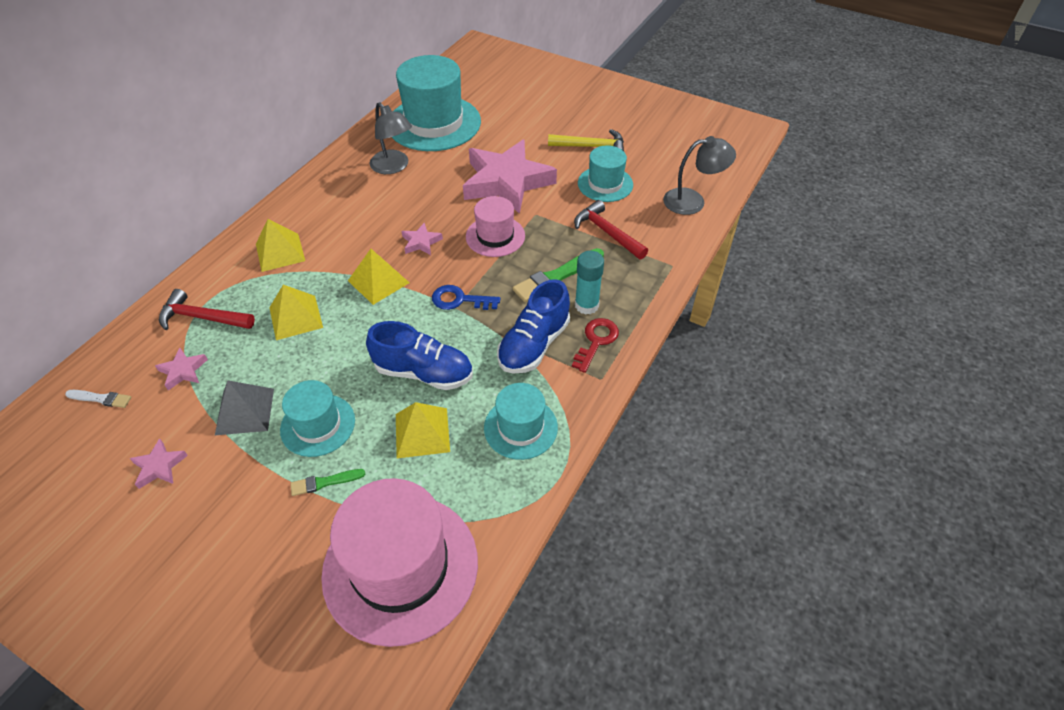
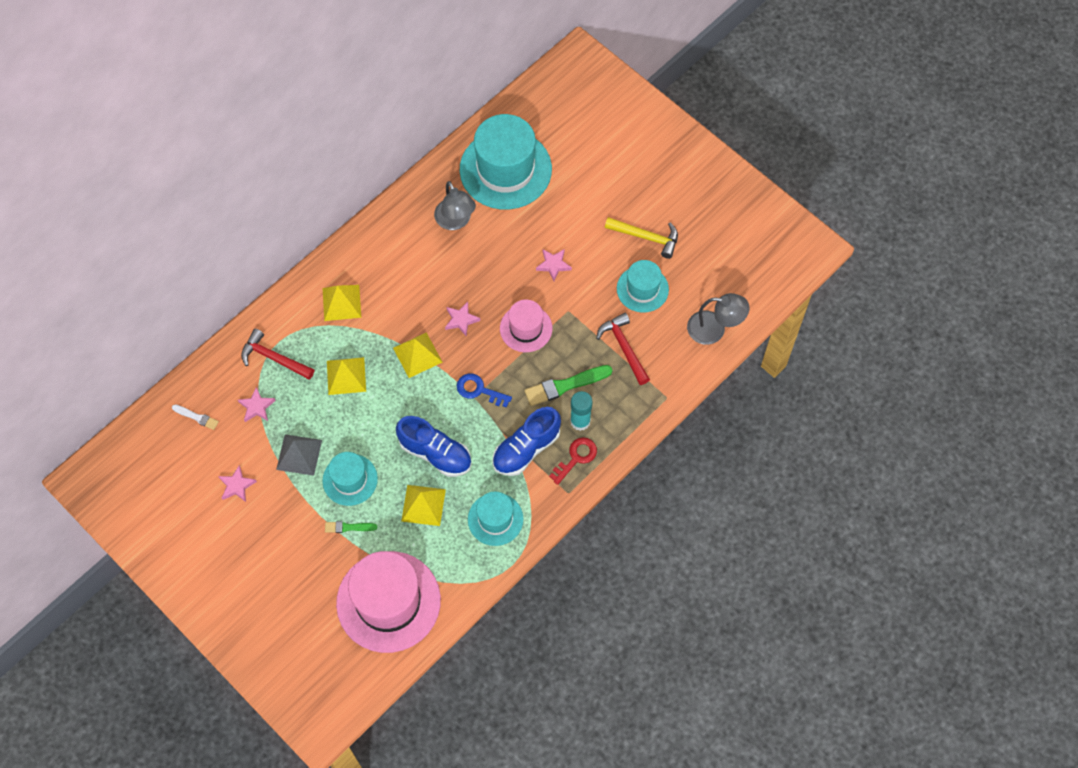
camera: 15 degrees right, 15 degrees up
(506, 182) = (553, 265): pink star -> pink star, size x0.40

